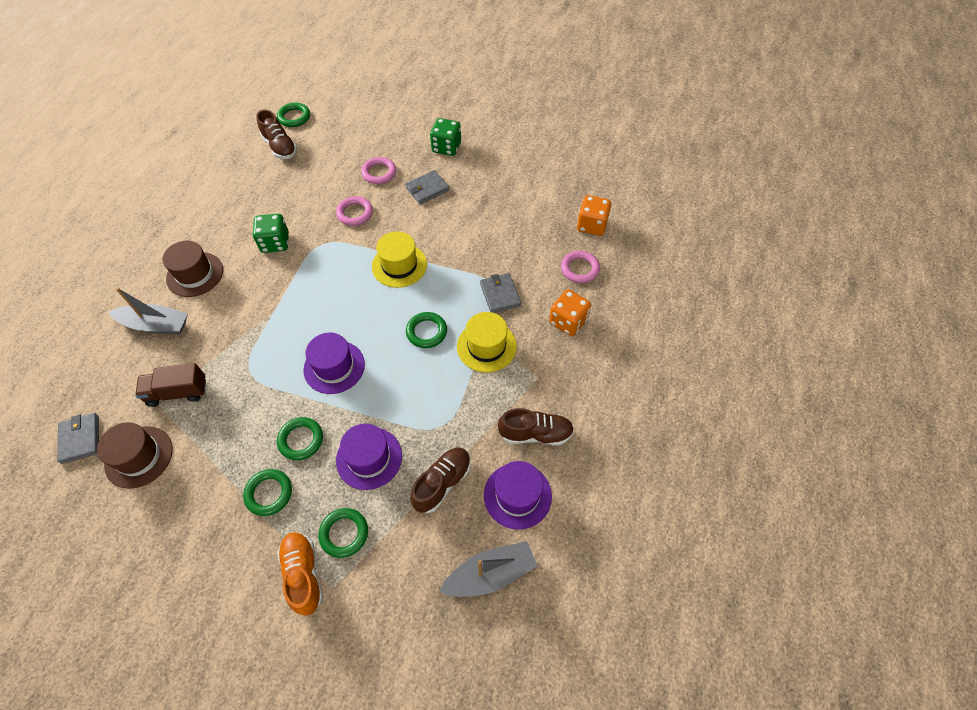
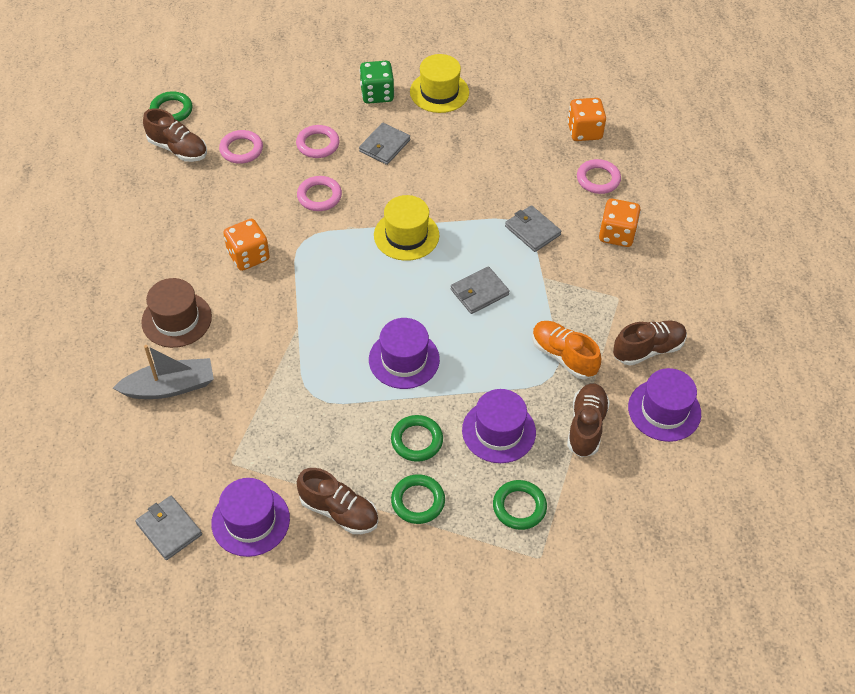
camera: 25 degrees left, 5 degrees down
(139, 457) = (250, 521): brown hat -> purple hat
(177, 392) = (247, 444): brown truck -> none
(206, 476) = (339, 511): none -> brown shoe
(275, 243) = (248, 256): green dice -> orange dice
(303, 574) = (503, 557): orange shoe -> orange shoe (563, 356)
(322, 160) = (241, 149): none -> pink ring
(426, 332) = (479, 292): green ring -> grey wallet
(486, 346) = (550, 285): yellow hat -> yellow hat (439, 92)
(490, 574) = (680, 486): grey boat -> none

